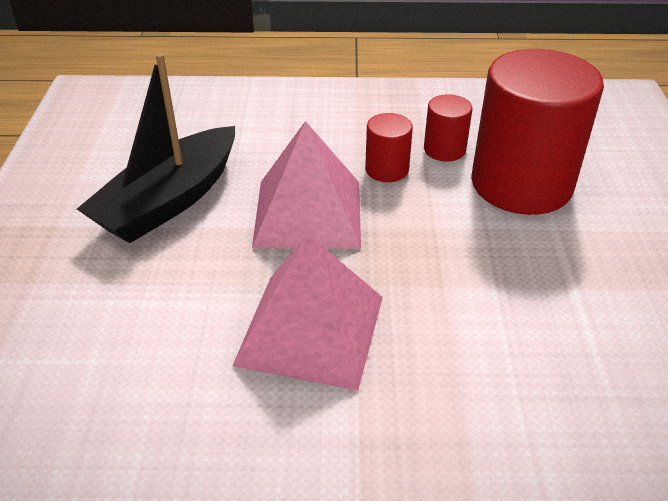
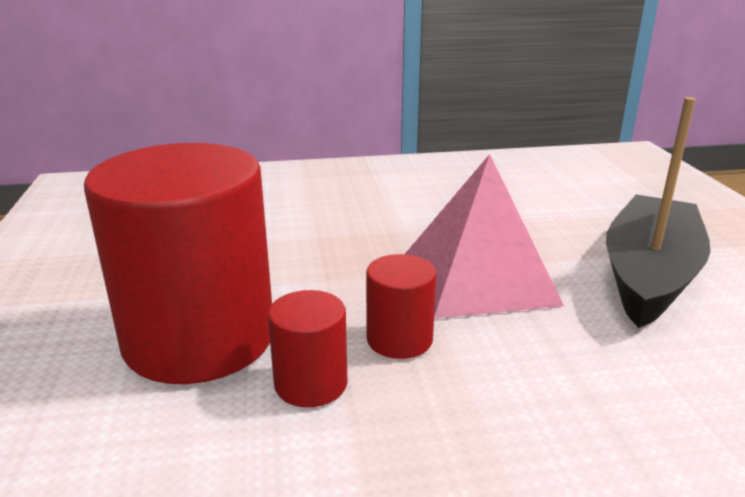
camera: 170 degrees right, 15 degrees down
(310, 329) = (426, 205): pink pyramid -> none

